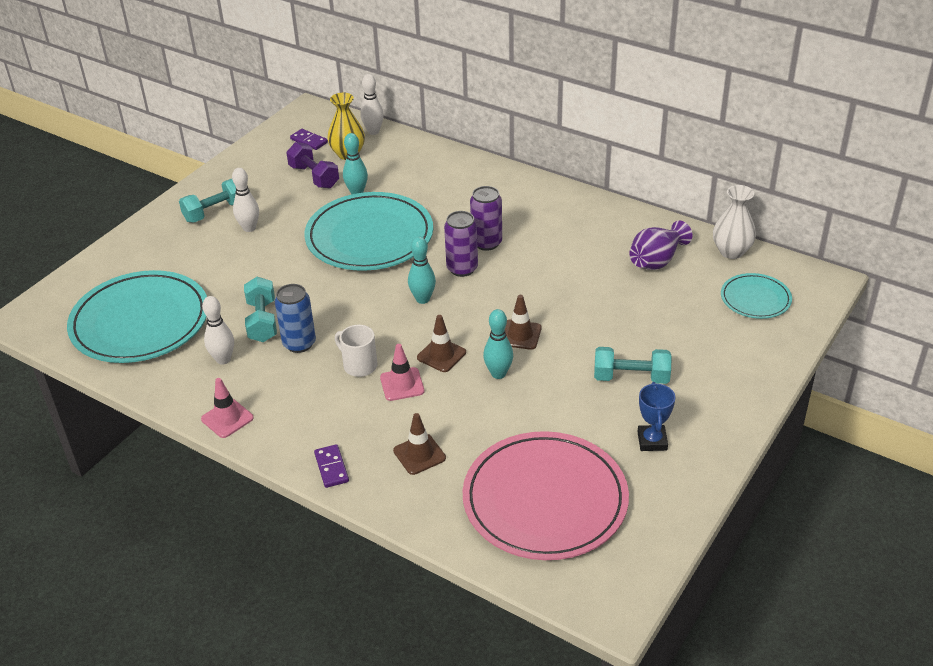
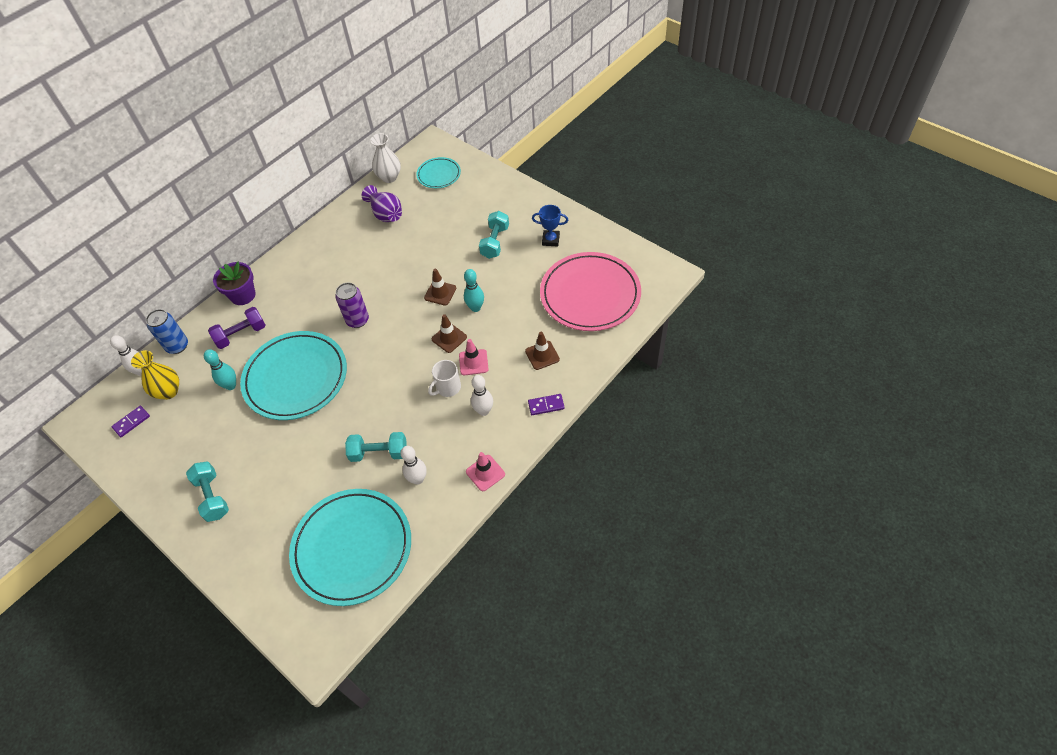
camera: 80 degrees left, 15 degrees up
(249, 228) = (249, 467): white bowling pin -> white bowling pin (484, 411)
(299, 343) = (413, 426): blue can -> blue can (177, 346)
(314, 177) = (192, 418): purple dumbbell -> purple dumbbell (241, 334)
(423, 299) = (385, 346): turquoise bowling pin -> none
(486, 243) = (332, 303): purple can -> none
(489, 173) = (243, 295): none -> purple flower pot

